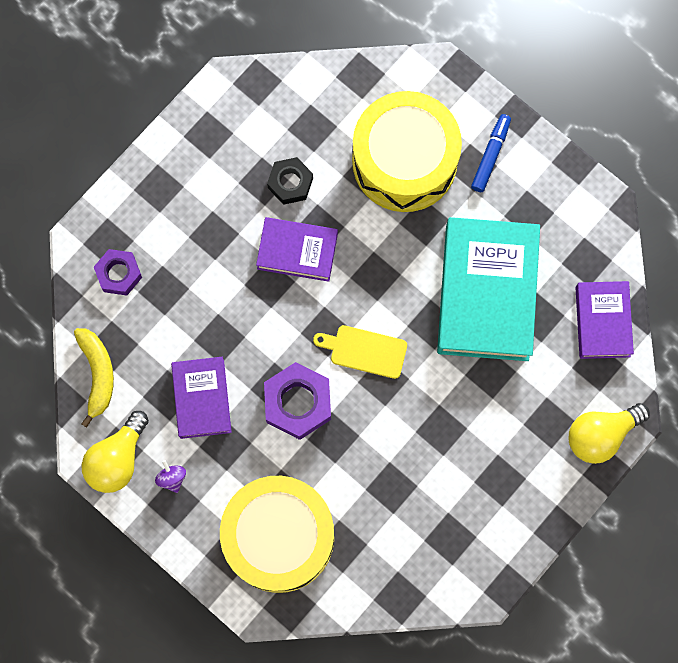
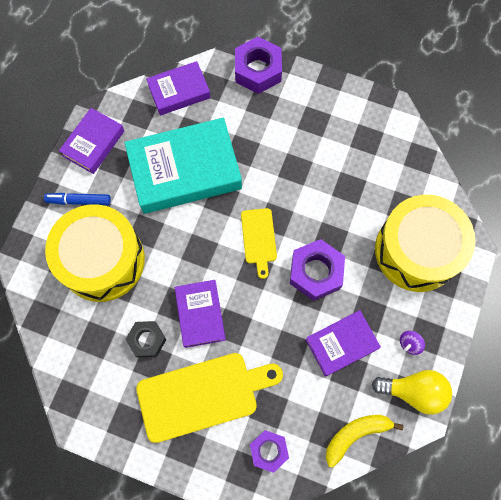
camera: 110 degrees left, 5 degrees down
(205, 224) = (203, 395): none -> yellow cutting board
(563, 193) = (93, 143): none -> purple book
(600, 435) = (258, 70): yellow light bulb -> purple nut

